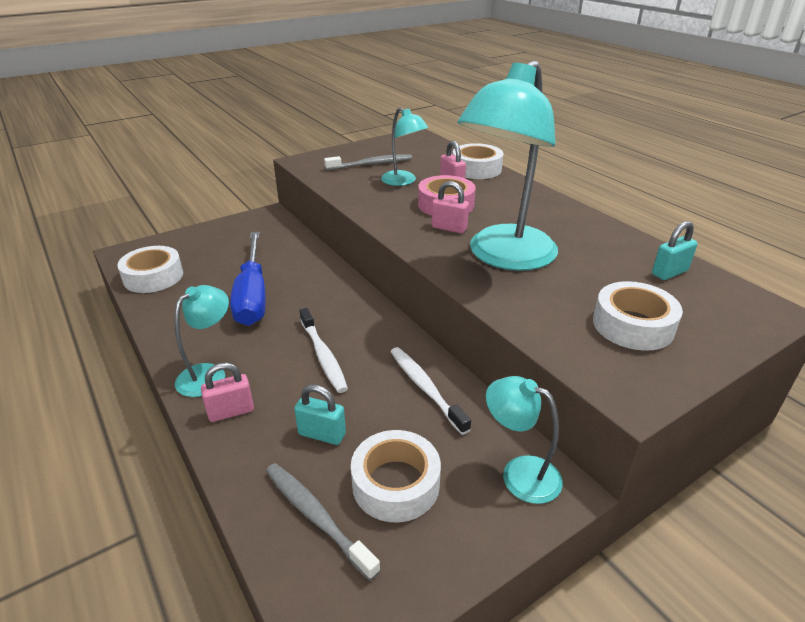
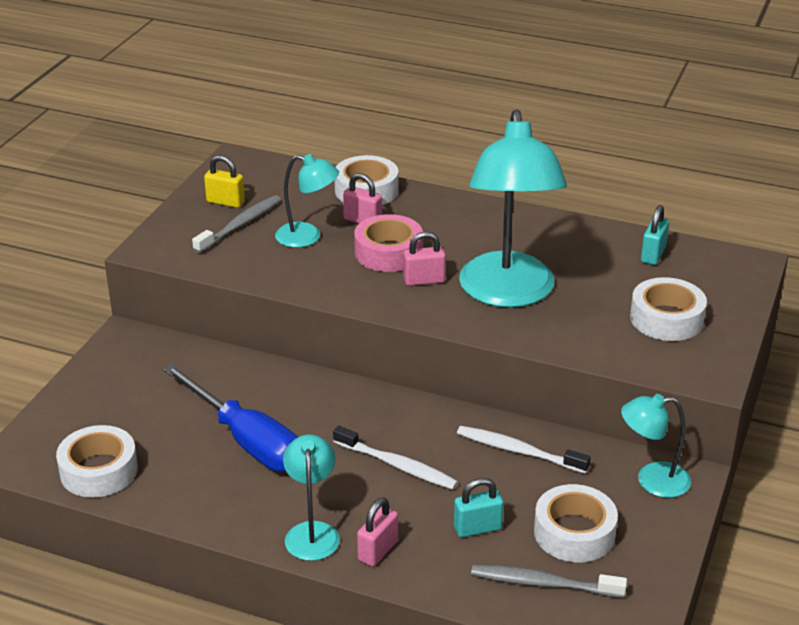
camera: 35 degrees left, 0 degrees up
(379, 152) = (225, 202): none -> yellow padlock

